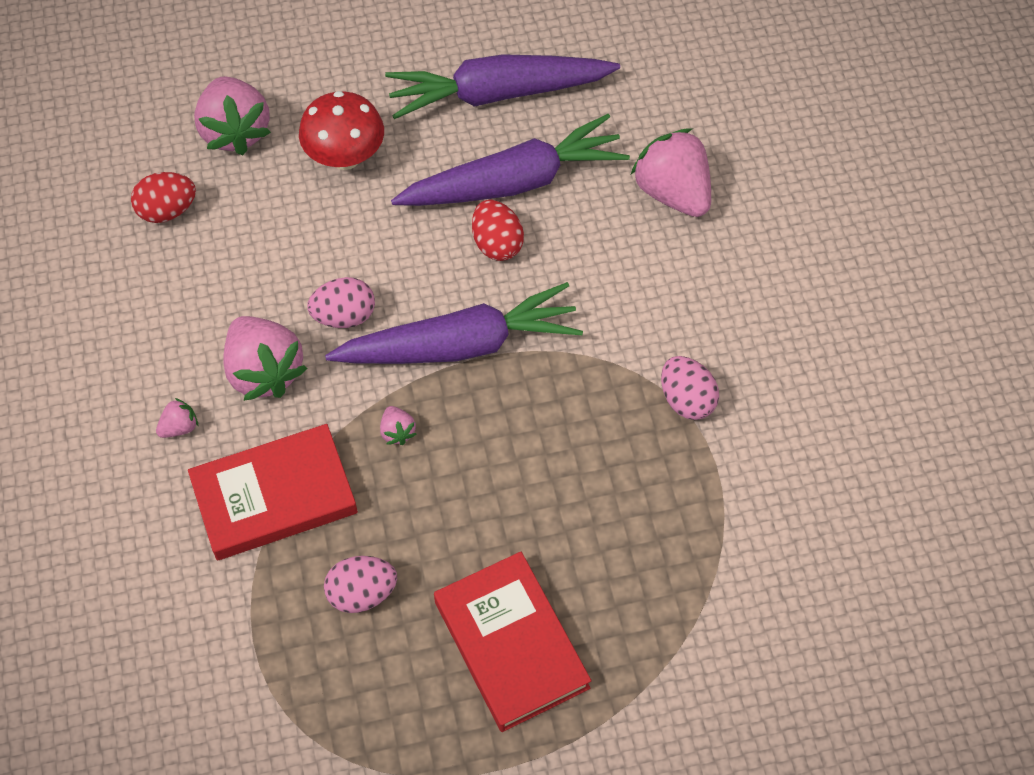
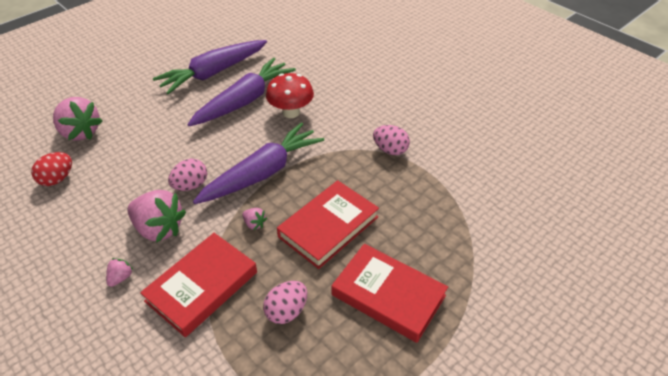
camera: 30 degrees left, 15 degrees down
(345, 157) = (149, 121): red mushroom -> red mushroom (291, 112)
(497, 244) = (252, 126): red egg -> none
(499, 491) = (328, 227): none -> red book
(673, 192) = (322, 79): pink strawberry -> none

